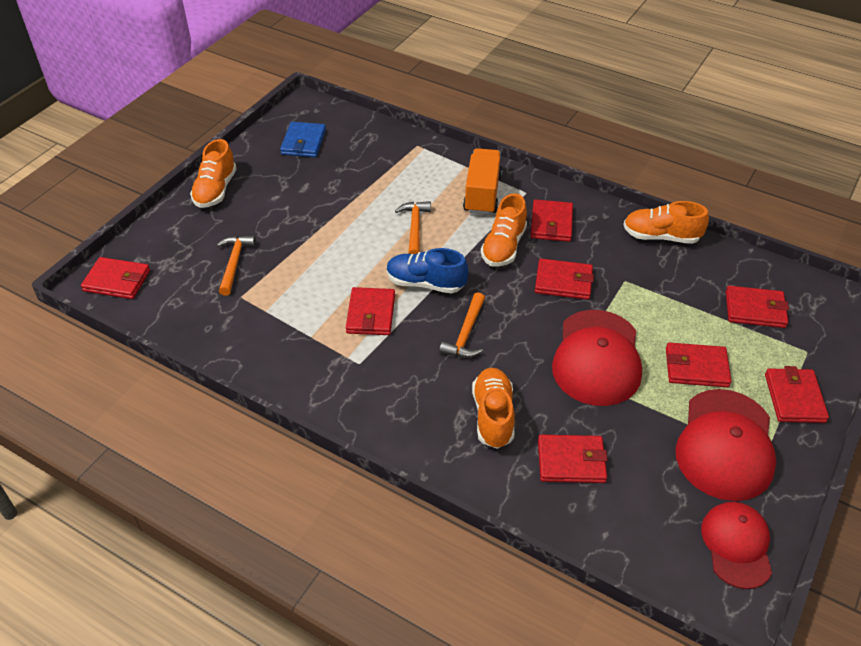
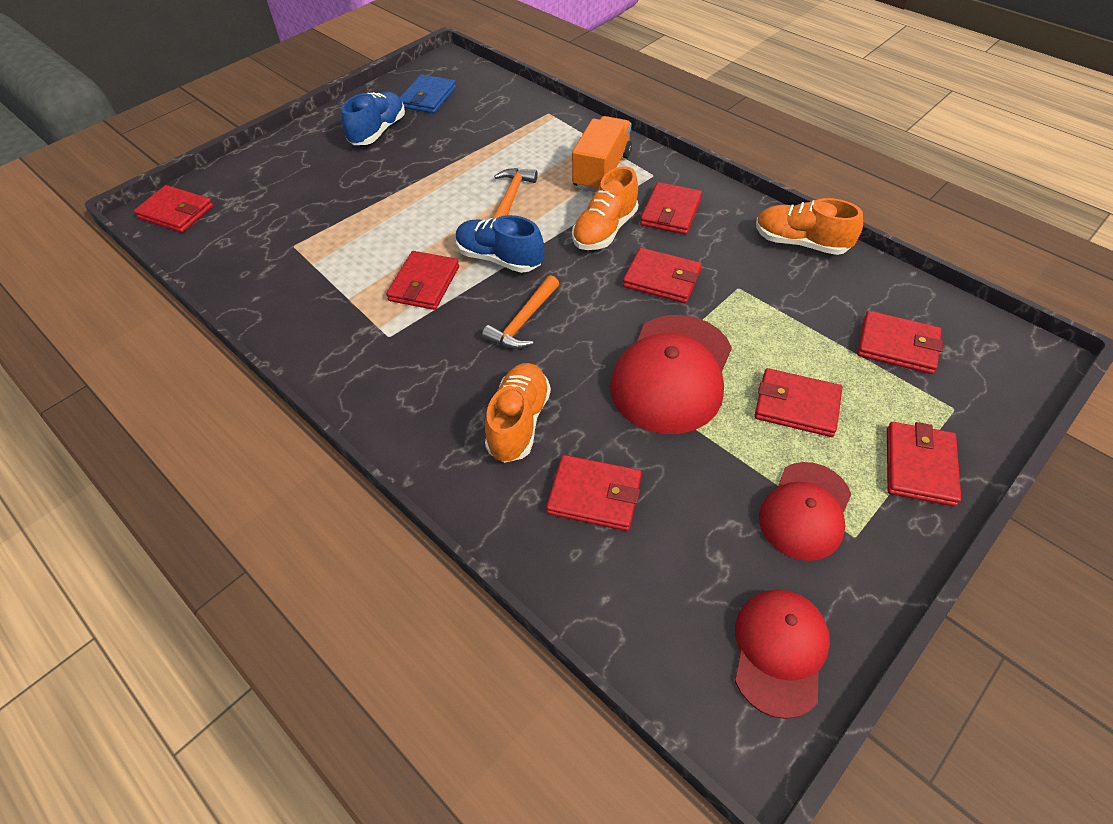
camera: 15 degrees right, 5 degrees up
(216, 190) = (317, 135): orange shoe -> none
(234, 263) = (302, 210): orange hammer -> none
(271, 180) = (378, 132): none -> blue shoe
(725, 444) = (805, 511): red cap -> red cap, size x0.64

